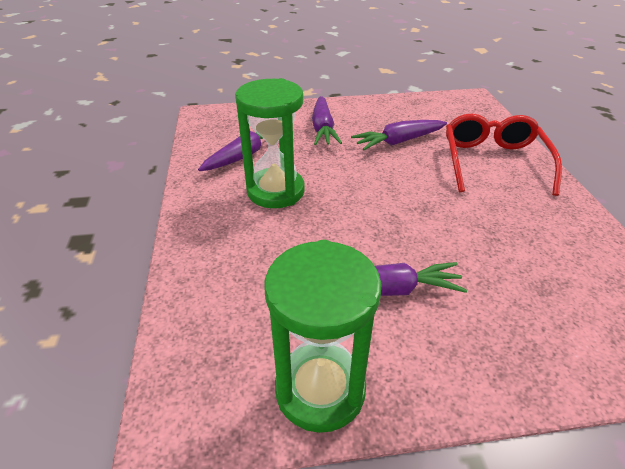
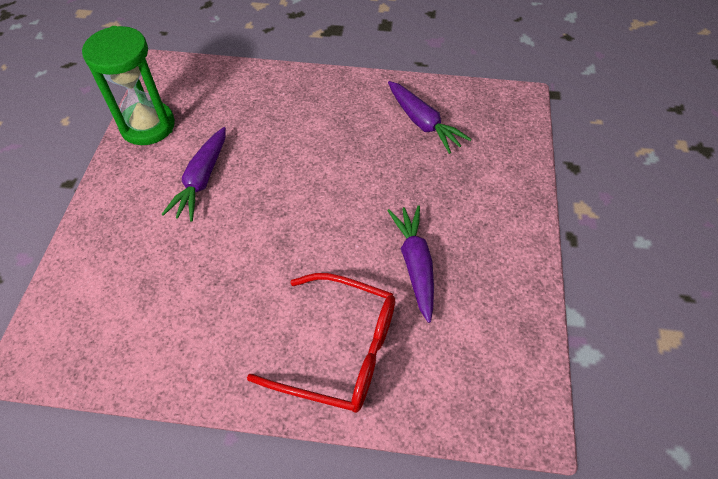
camera: 105 degrees right, 15 degrees up
(275, 191) = (352, 136): green hourglass -> none
(323, 128) = (465, 198): purple carrot -> none

